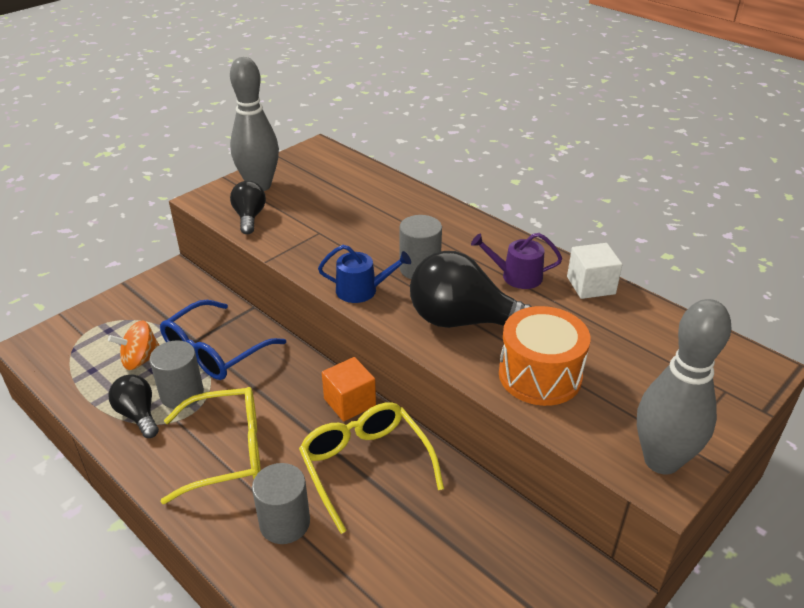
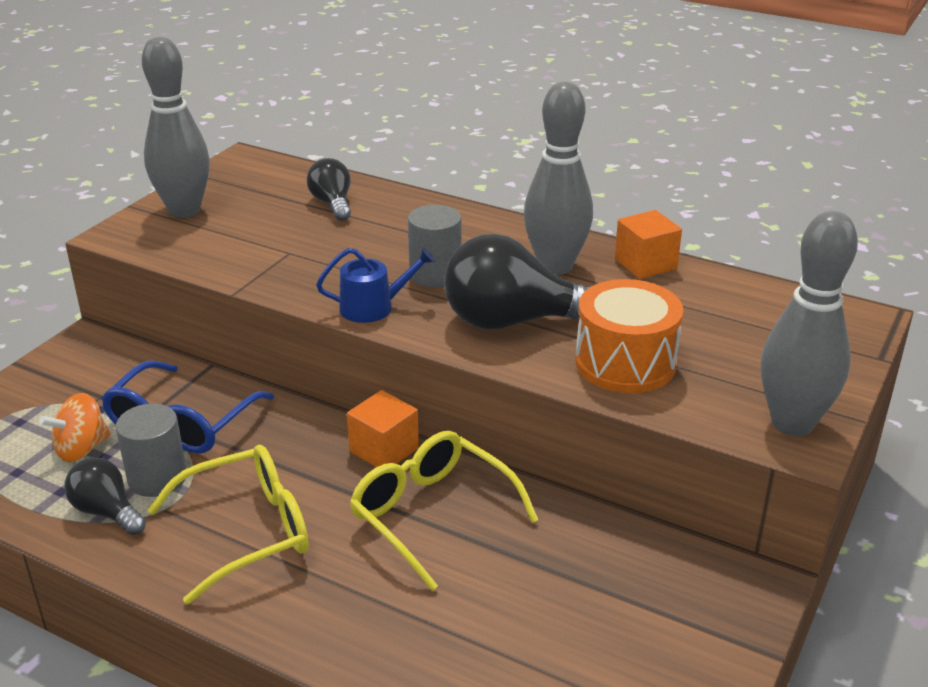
camera: 15 degrees left, 5 degrees down
(249, 217) = (188, 247): black light bulb -> black light bulb (332, 204)
(285, 523) = (356, 594): grey cylinder -> none
(516, 276) = (555, 266): purple watering can -> grey bowling pin
(591, 285) = (645, 264): white cube -> orange cube

